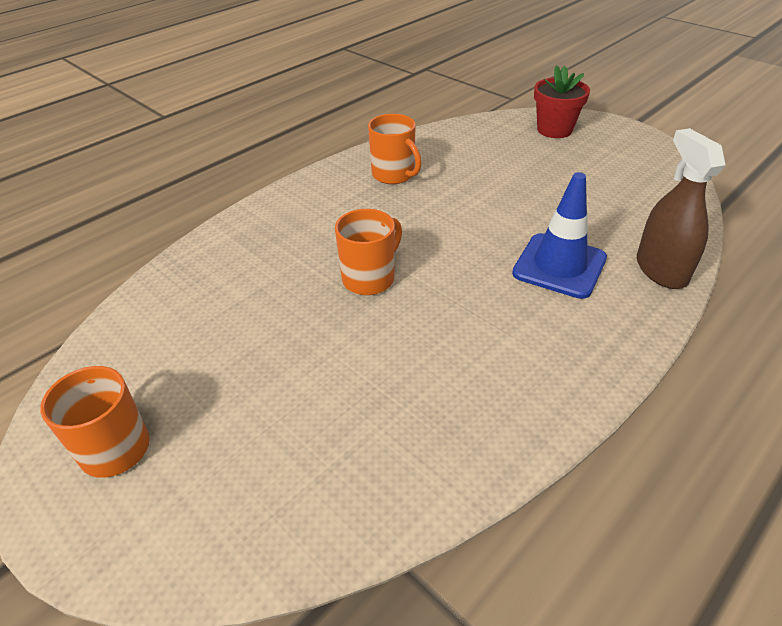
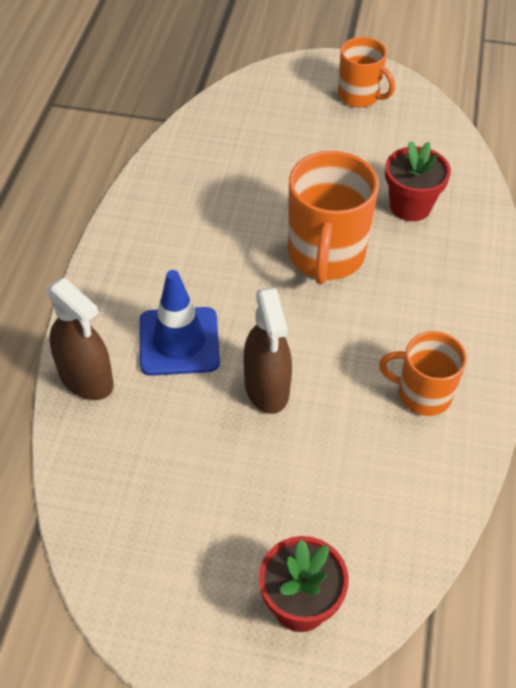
camera: 145 degrees right, 10 degrees up
(244, 286) = (410, 206): none -> red flower pot
(370, 278) = (326, 255): orange mug -> orange mug, size x1.61
(503, 213) = (267, 387): none -> brown spray bottle

